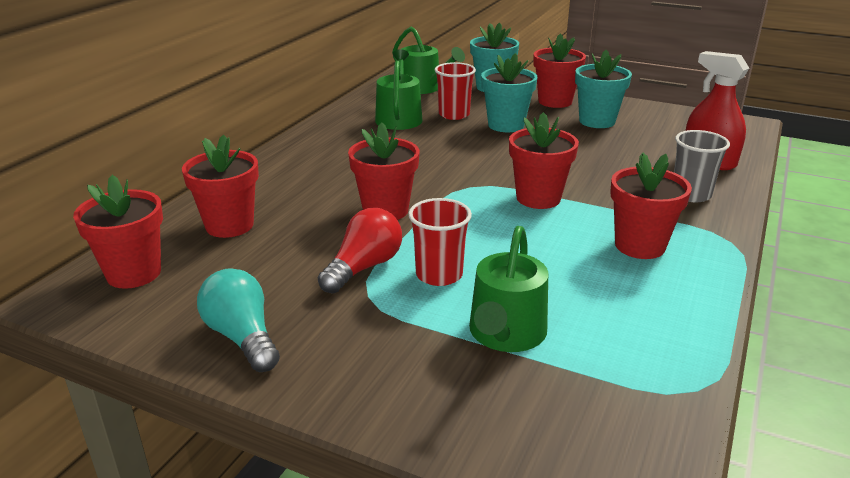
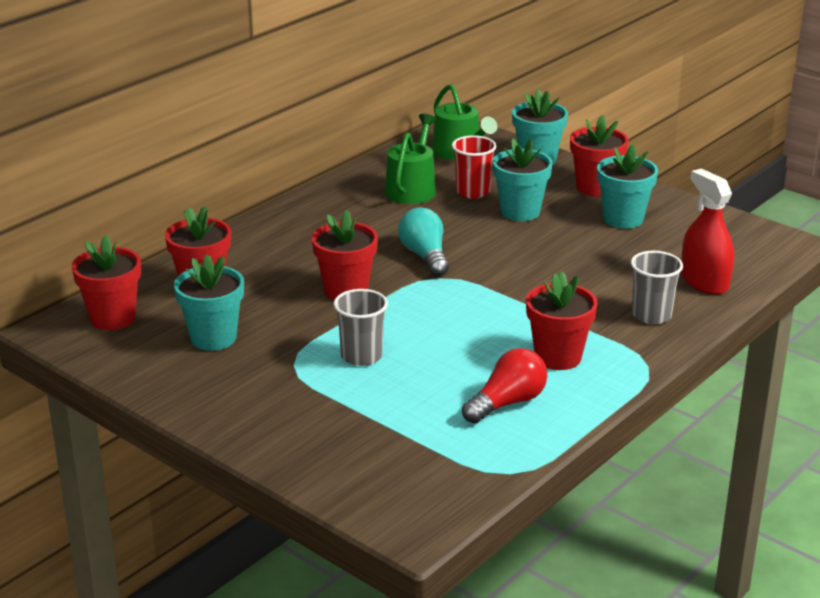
camera: 15 degrees right, 0 degrees up
(242, 337) = (183, 381): turquoise light bulb -> turquoise light bulb (425, 256)
(262, 279) = (213, 338): none -> turquoise flower pot
(364, 267) = (301, 340): red light bulb -> red light bulb (507, 403)
(439, 274) = (361, 356): red cup -> grey cup
(505, 334) = (387, 411): green watering can -> none
(538, 198) = (496, 298): red flower pot -> none

